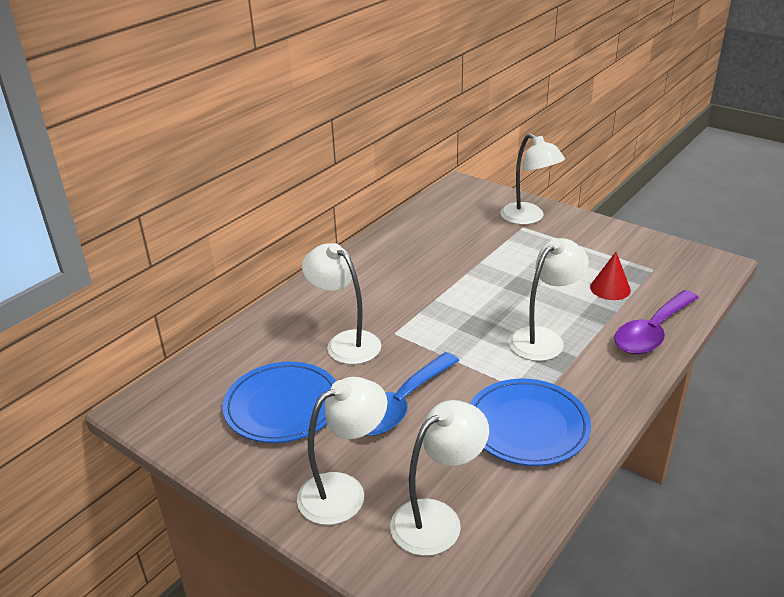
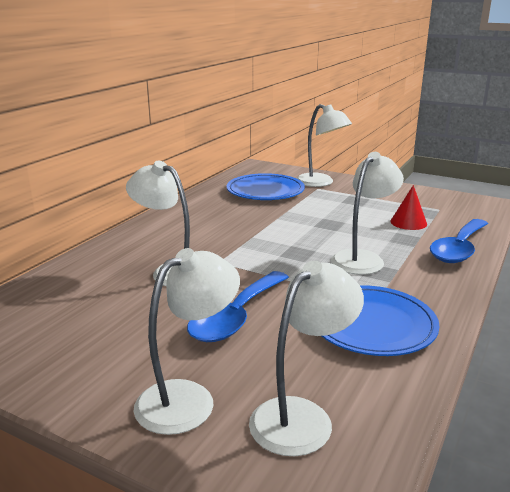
camera: 10 degrees left, 10 degrees down
(283, 406) = (110, 325): blue plate -> blue plate (265, 191)
(652, 332) = (458, 249): purple spoon -> blue spoon

